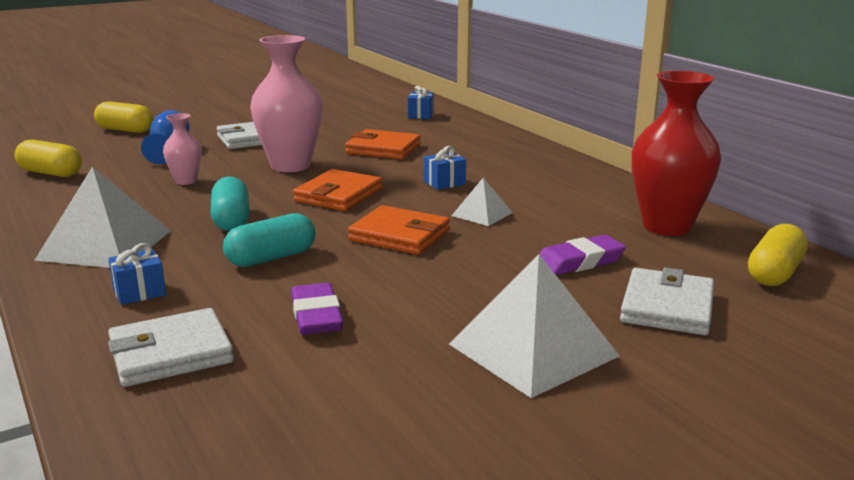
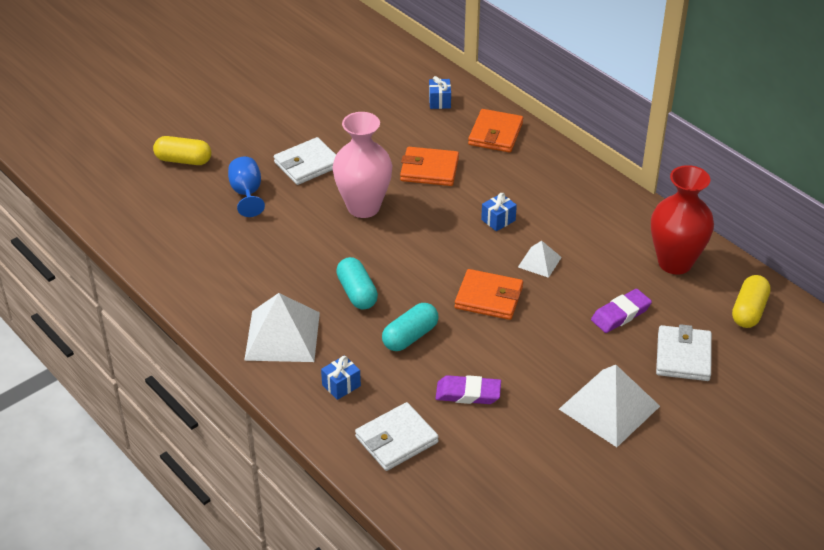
camera: 10 degrees left, 20 degrees up
(50, 173) = (169, 242): yellow capsule -> none
(186, 181) = (290, 241): pink vase -> none
(316, 315) = (468, 393): purple eraser -> purple eraser turned 60 degrees counterclockwise
(338, 195) = (422, 248): orange wallet -> orange wallet (495, 134)

